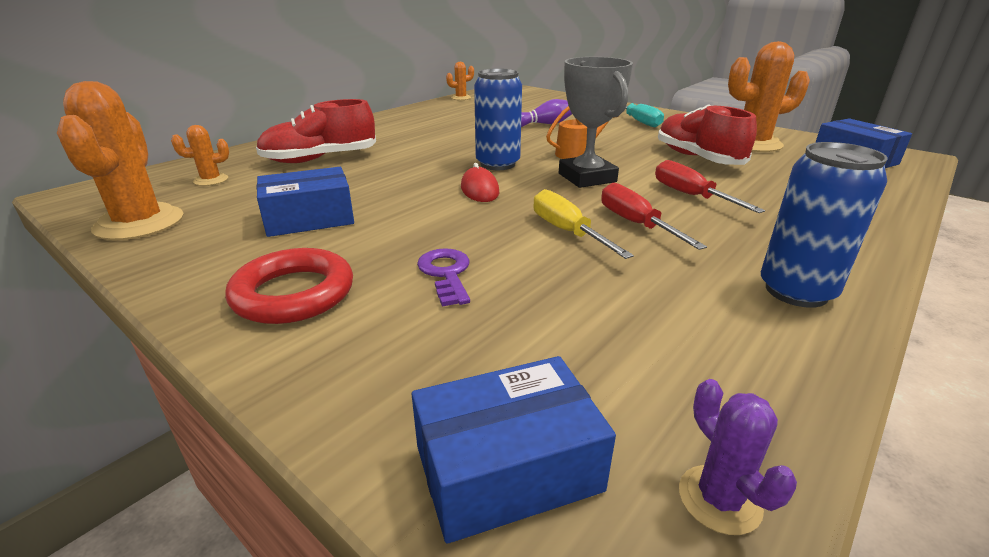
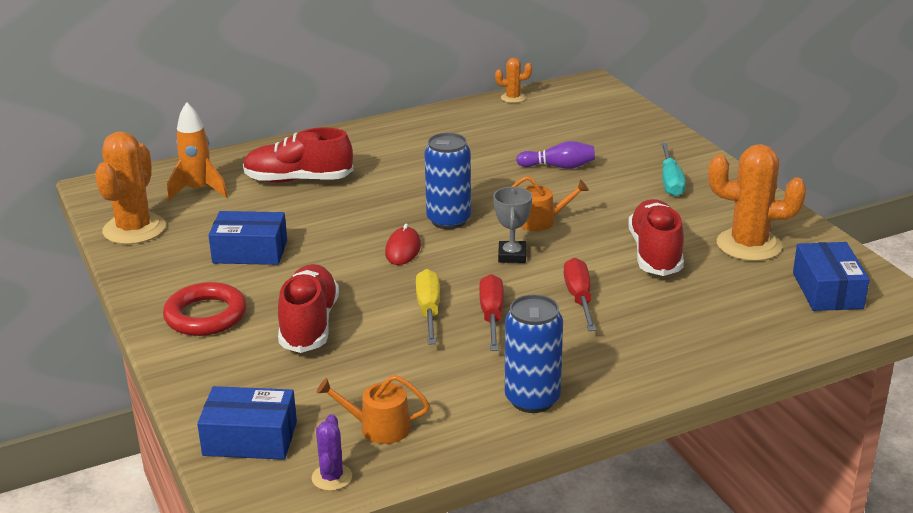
camera: 25 degrees right, 0 degrees up
(211, 180) = (198, 190): orange cactus -> orange rocket
(446, 273) = (309, 324): purple key -> red shoe
(587, 178) = (512, 256): grey trophy -> grey trophy, size x0.63
(680, 381) = (378, 427): none -> orange watering can

